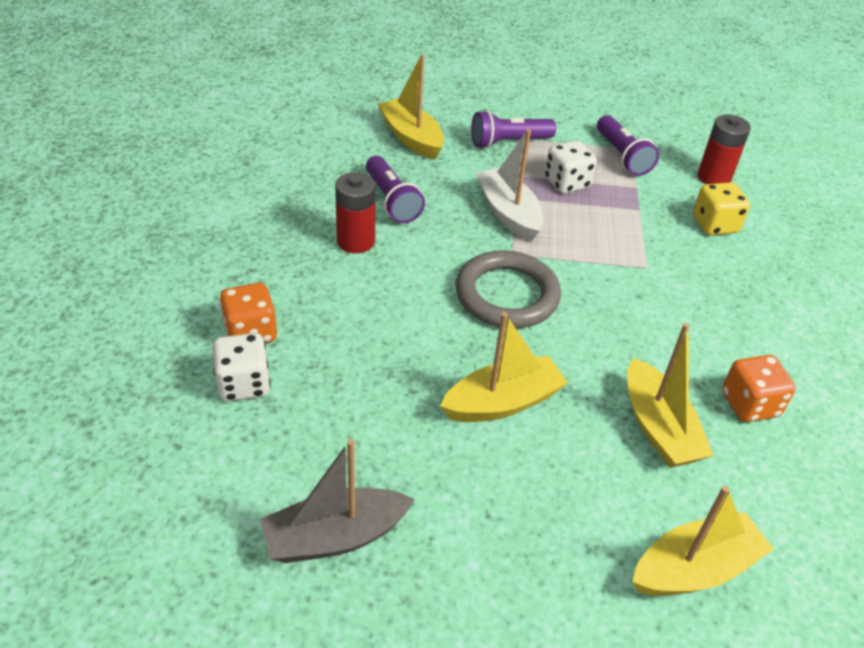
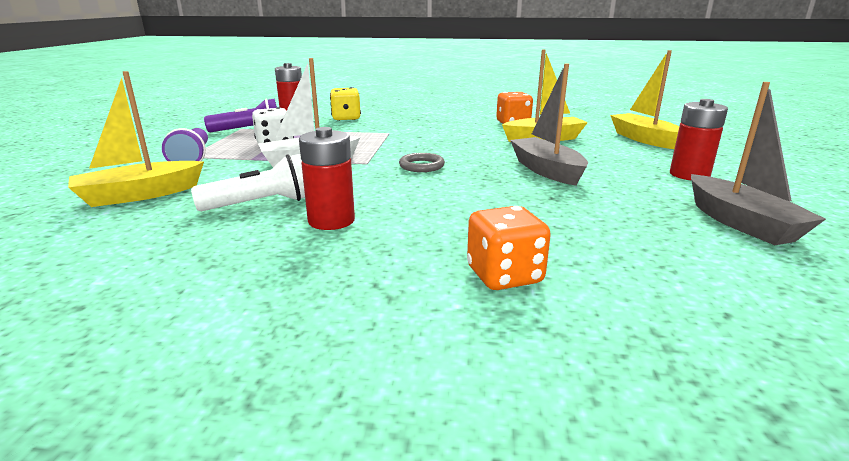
camera: 85 degrees left, 20 degrees down
(243, 384) = (595, 275): white dice -> none
(392, 200) = (261, 204): purple flashlight -> white flashlight
(500, 556) = (689, 175): none -> red battery
(502, 402) = (546, 170): yellow boat -> grey boat
(507, 295) = (421, 166): grey ring -> grey ring, size x0.50

